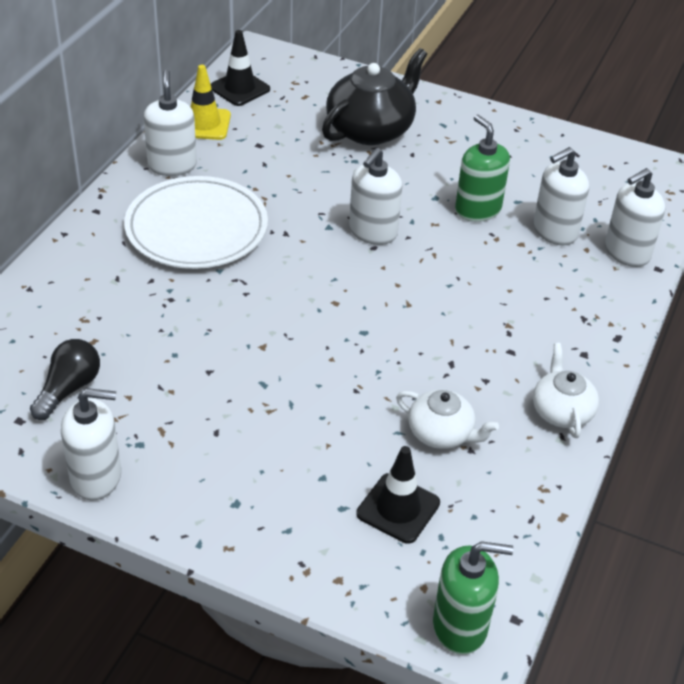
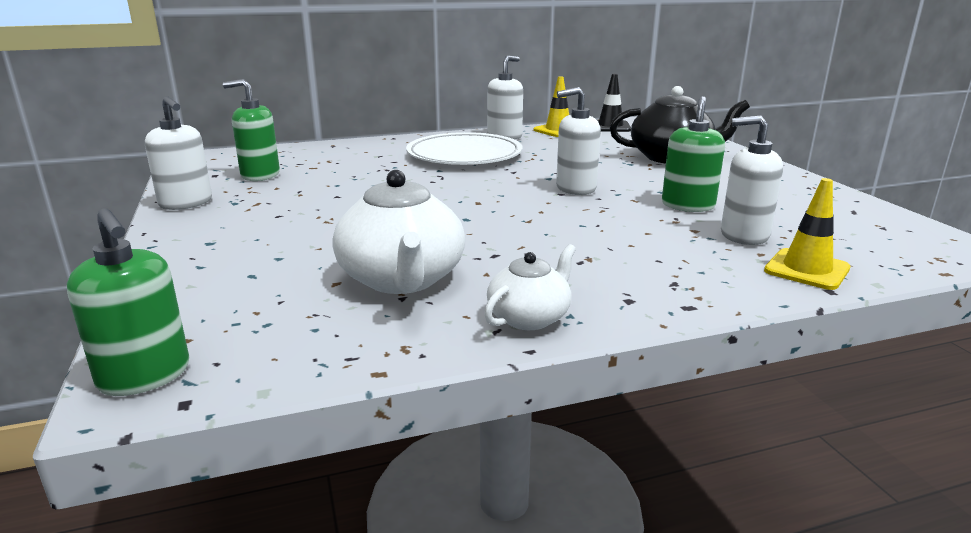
camera: 50 degrees right, 20 degrees down
(68, 389) = (260, 175): black light bulb -> green soap dispenser
(398, 508) = (279, 294): black traffic cone -> none
(441, 433) = (402, 279): white teapot -> white teapot, size x1.73
(626, 252) = (806, 269): white soap dispenser -> yellow traffic cone

